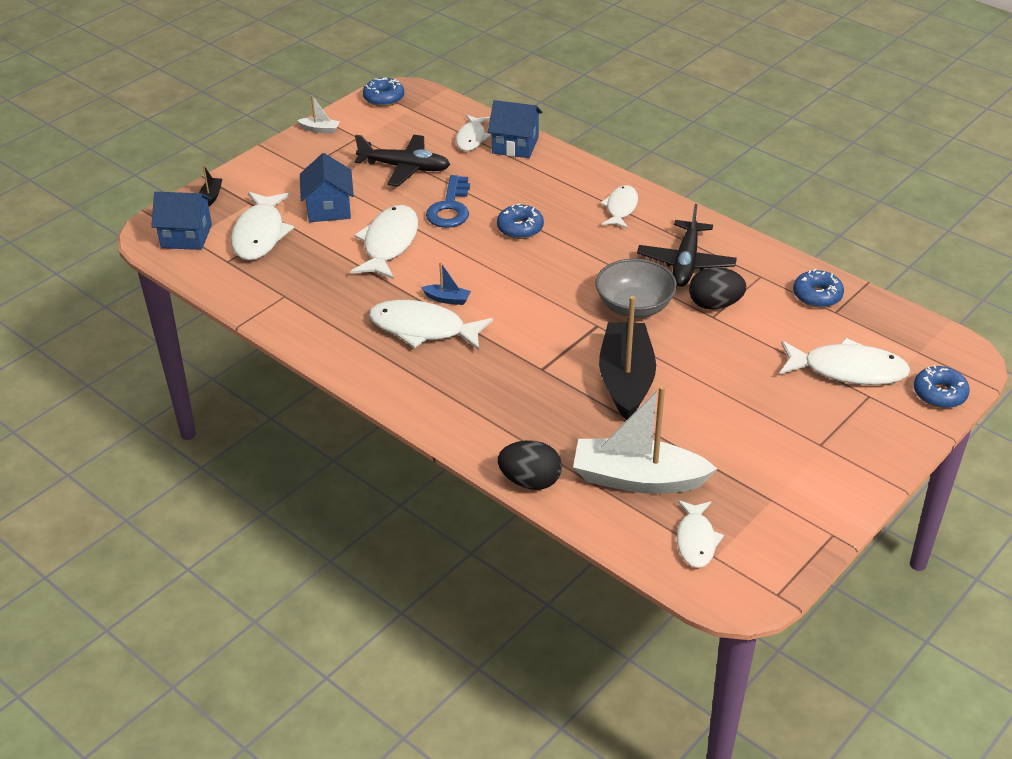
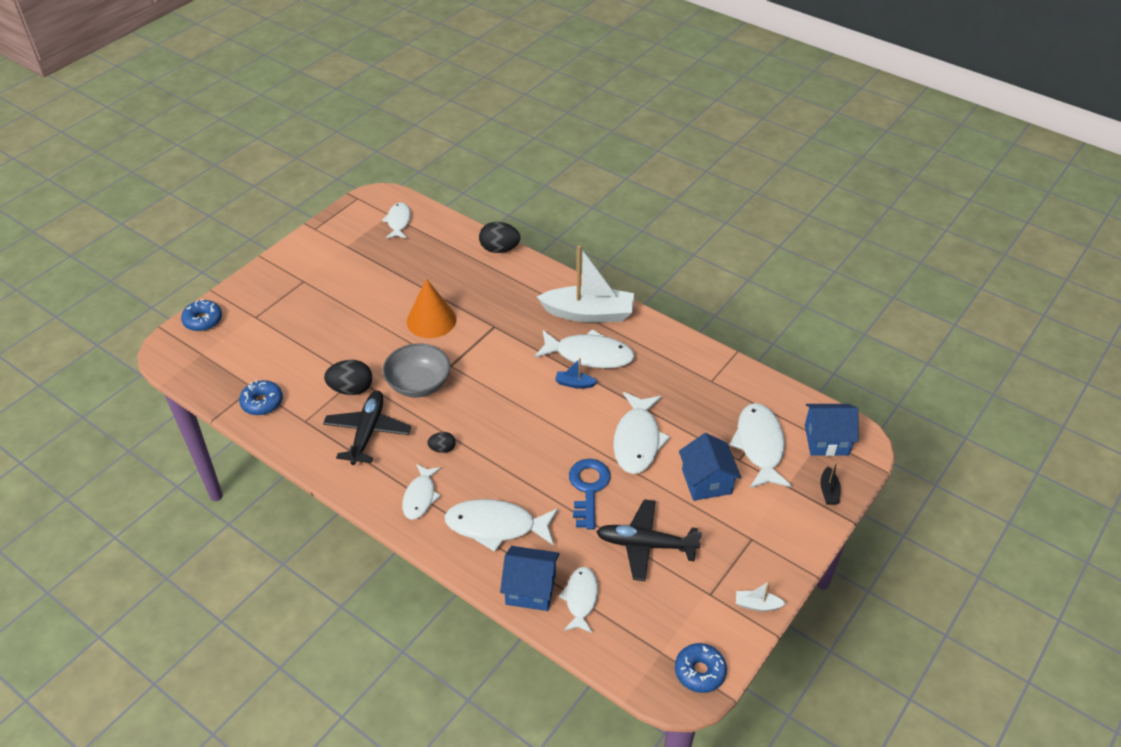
camera: 175 degrees right, 5 degrees up
(520, 228) = (518, 465): blue donut -> none
(601, 245) = (442, 449): none -> black egg
(626, 380) = (431, 320): black boat -> orange cone
(638, 479) = (430, 254): white boat -> white boat (588, 313)
(848, 370) = (263, 336): white fish -> white fish (496, 526)

